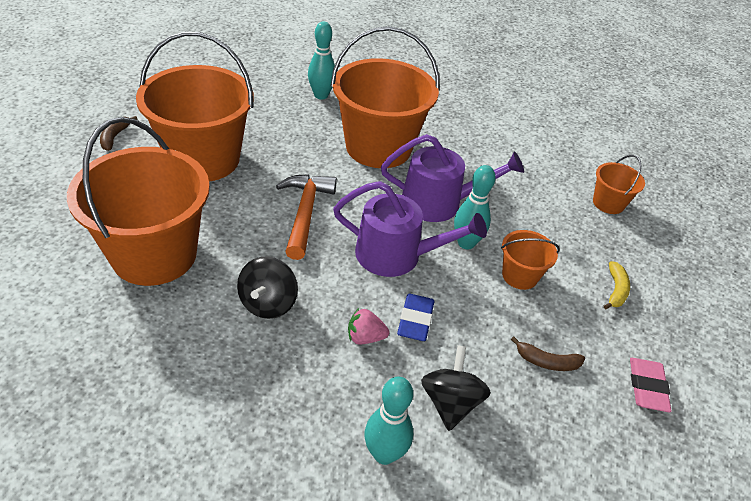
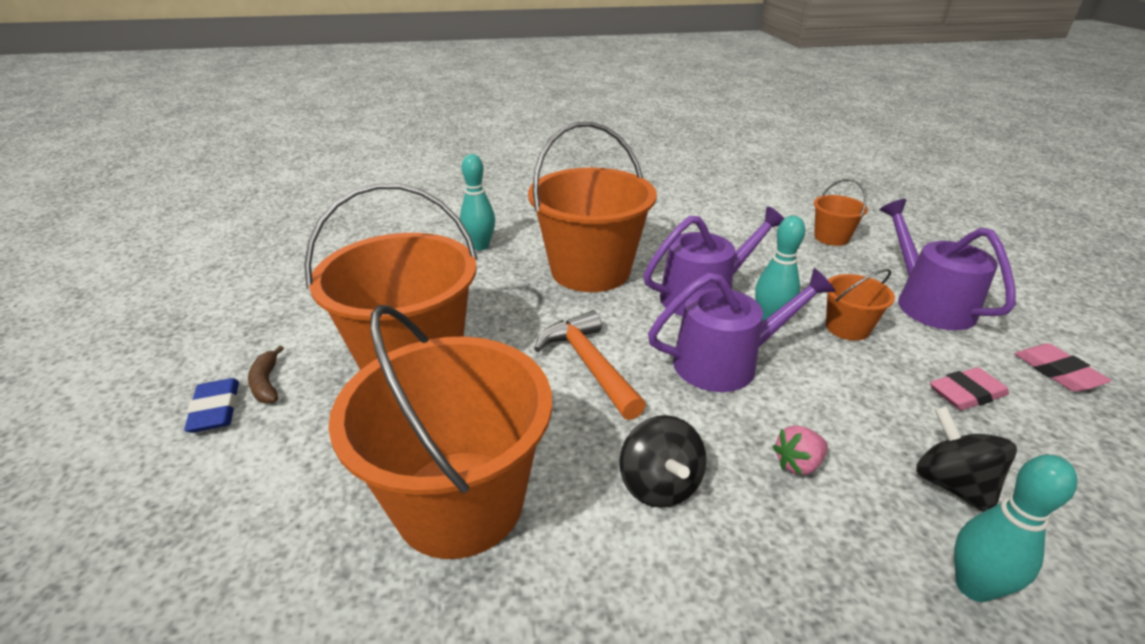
camera: 25 degrees left, 10 degrees down
(415, 320) = (819, 418): blue eraser -> blue eraser (216, 410)
(546, 362) = (966, 393): brown banana -> pink eraser
(615, 290) = (928, 303): yellow banana -> purple watering can

